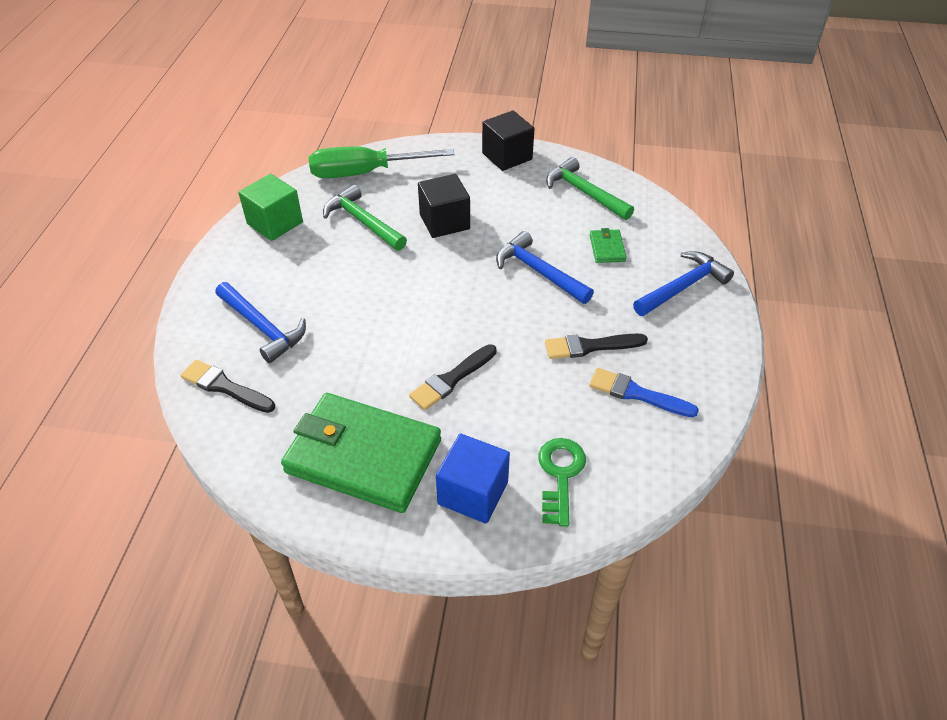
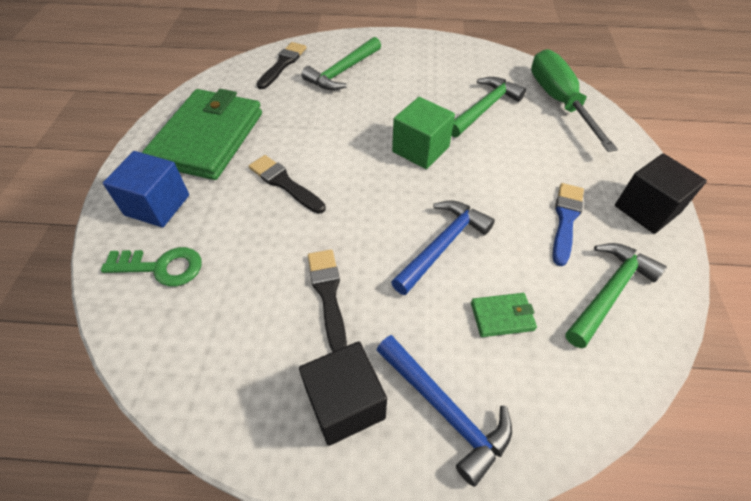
camera: 85 degrees right, 5 degrees up
(262, 327) = (343, 71): blue hammer -> green hammer
(275, 223) = (466, 60): green cube -> green cube (420, 149)
(444, 222) = (503, 163): black cube -> black cube (345, 404)
(637, 394) = (255, 340): blue brush -> blue brush (566, 220)

